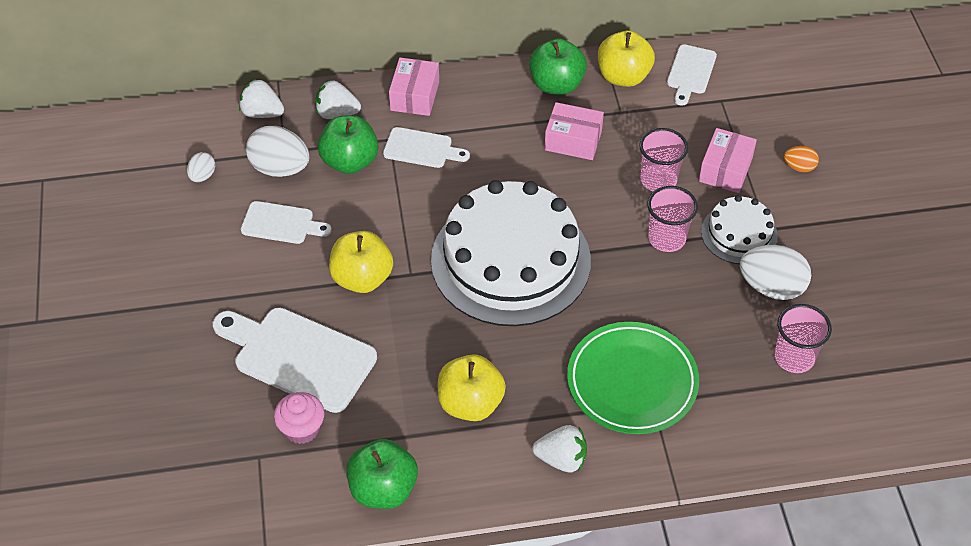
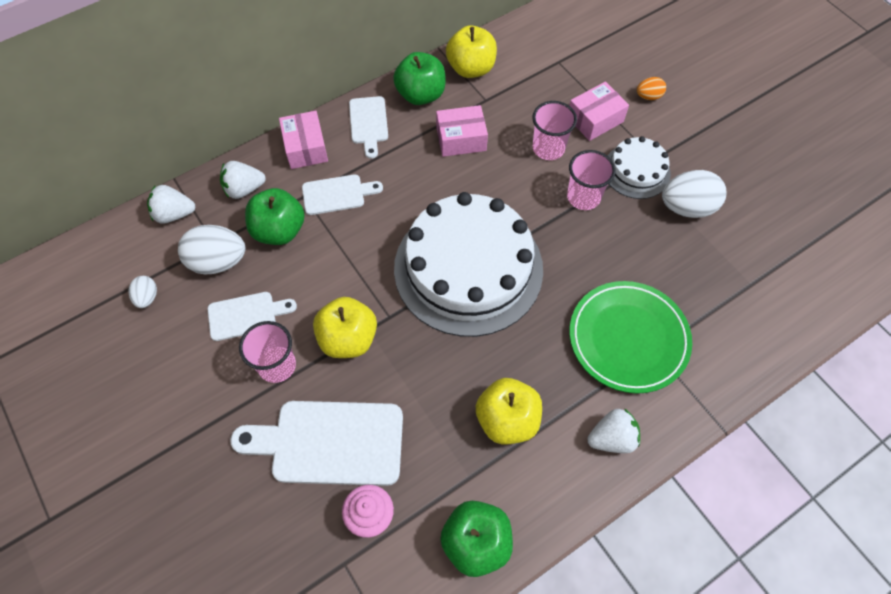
camera: 25 degrees left, 10 degrees up
(690, 72) = (522, 46): white cutting board -> white cutting board (369, 123)
(725, 170) = (595, 119): pink box -> pink box turned 60 degrees clockwise
(794, 357) = (739, 262): pink cup -> pink cup (277, 365)

